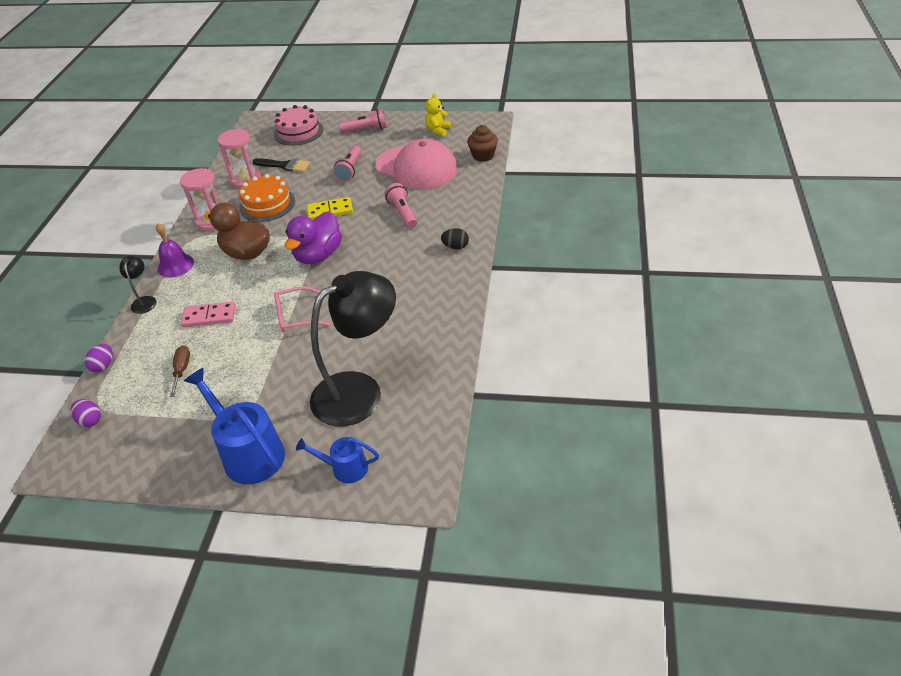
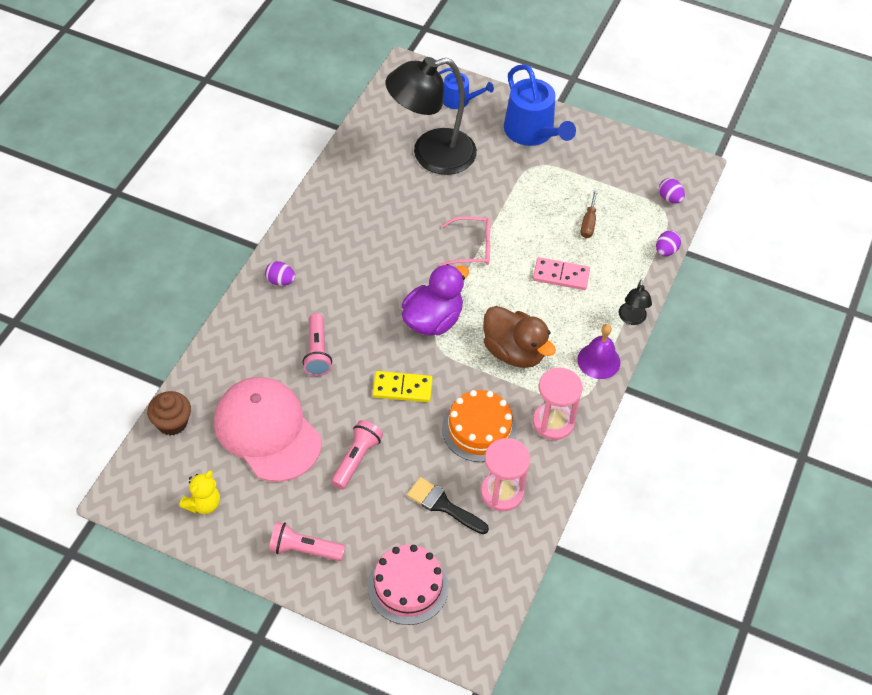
camera: 170 degrees left, 10 degrees up
(455, 247) = (280, 281): black egg -> purple egg

